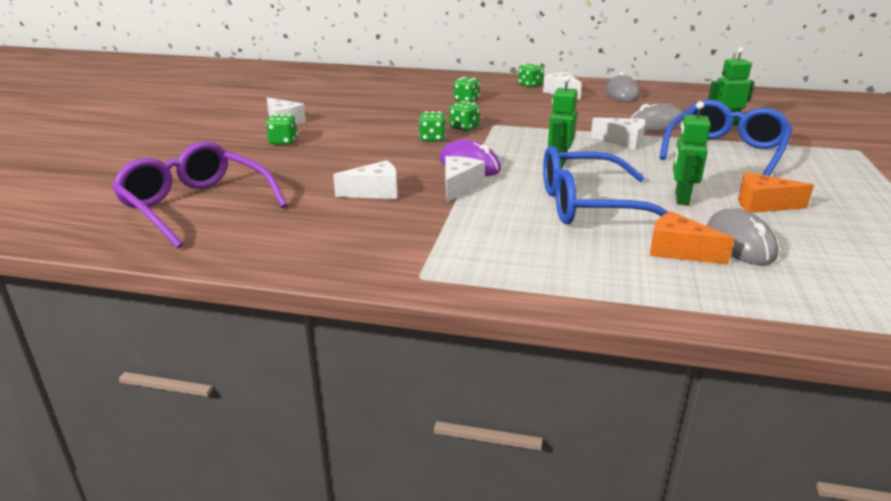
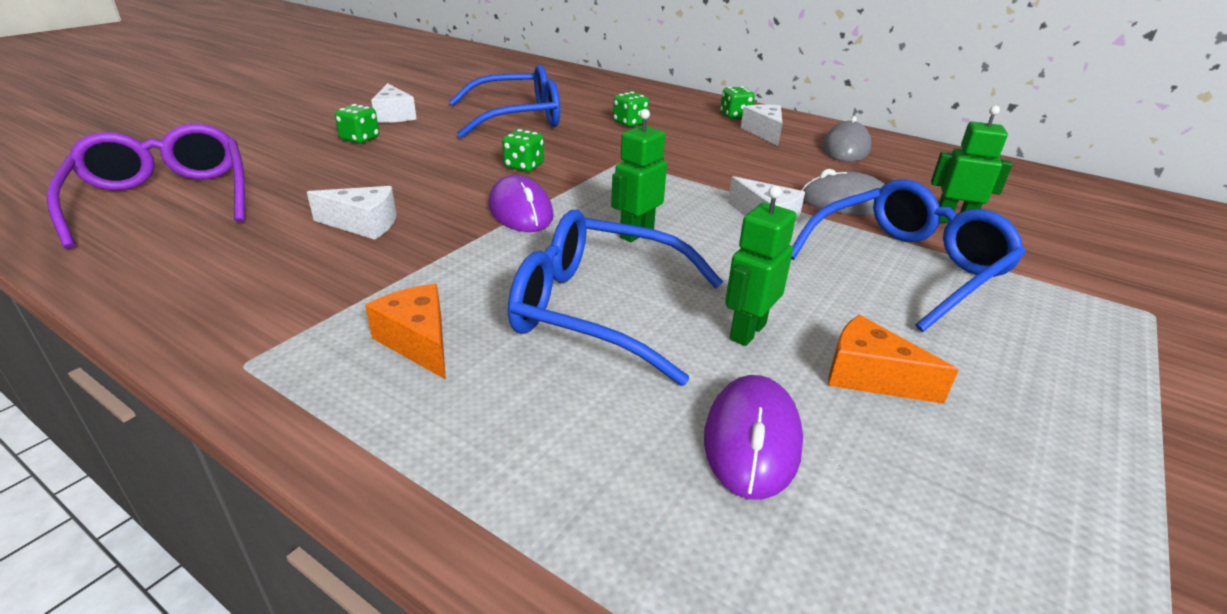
camera: 20 degrees right, 5 degrees up
(382, 109) = (518, 118): none -> blue glasses
(459, 187) = (468, 239): white cheese -> none
(464, 128) = (580, 159): green dice -> none
(678, 251) = (635, 426): orange cheese -> orange cheese (418, 342)
(739, 243) = (752, 440): grey mouse -> purple mouse

